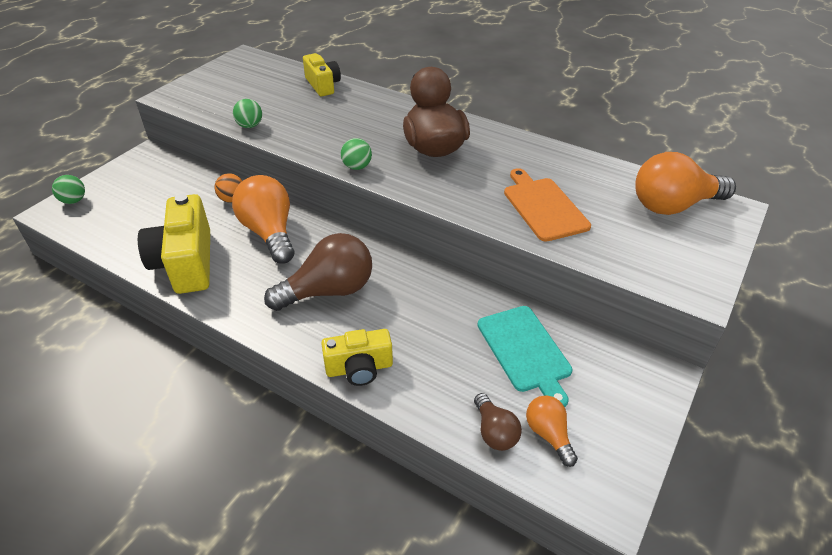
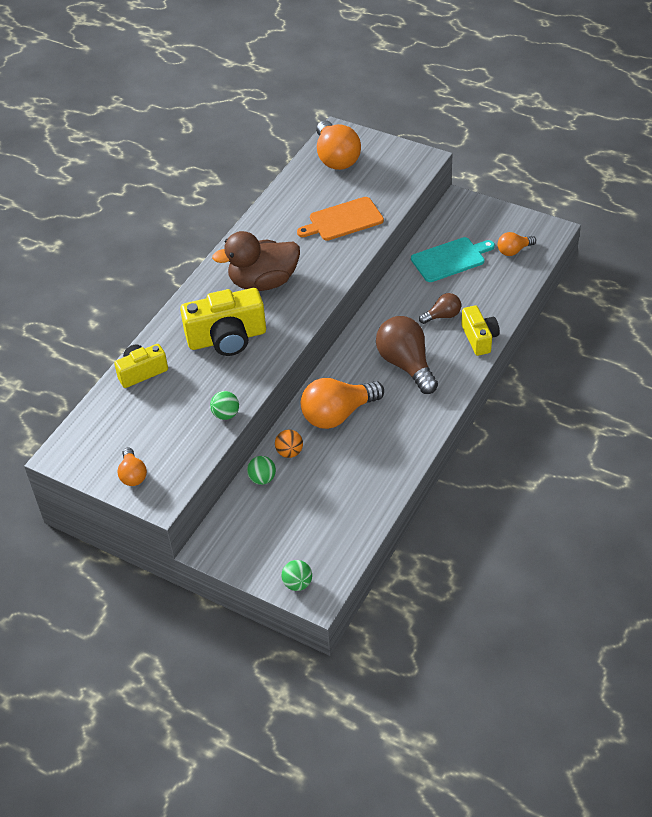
camera: 90 degrees left, 5 degrees up
(186, 263) = (383, 463): yellow camera -> yellow camera (227, 338)
(204, 84) = (133, 475): none -> orange light bulb
(357, 167) = (295, 327): green ball -> green ball (262, 479)
(494, 432) = (516, 273): brown light bulb -> brown light bulb (442, 316)

